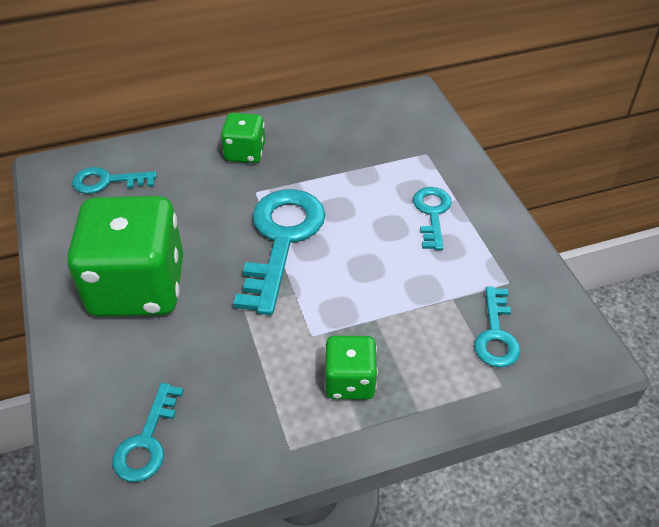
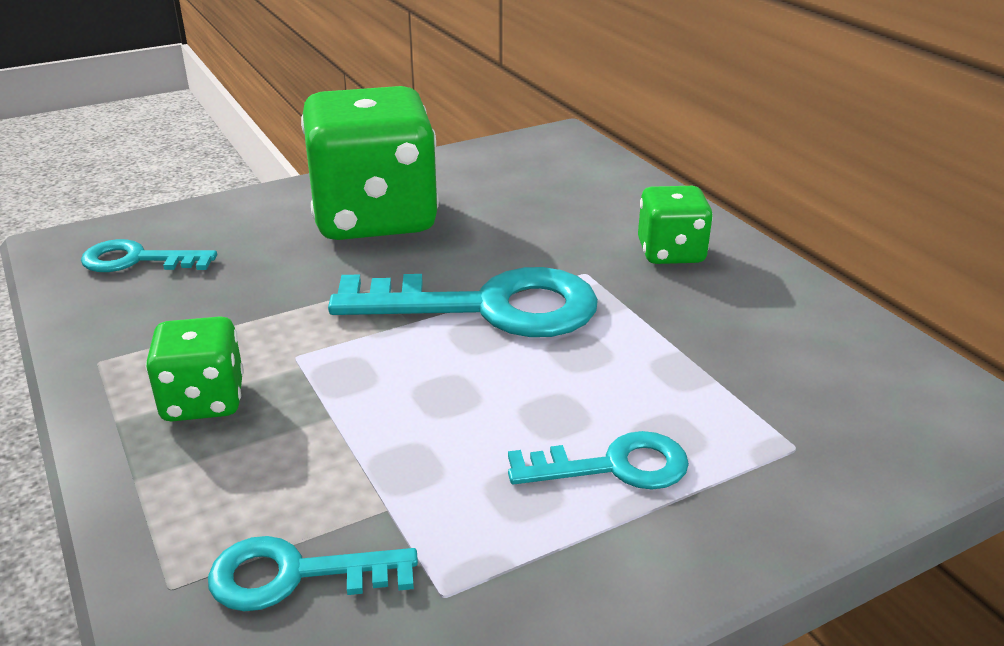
camera: 80 degrees right, 15 degrees down
(107, 181) = (556, 170): turquoise key -> none

